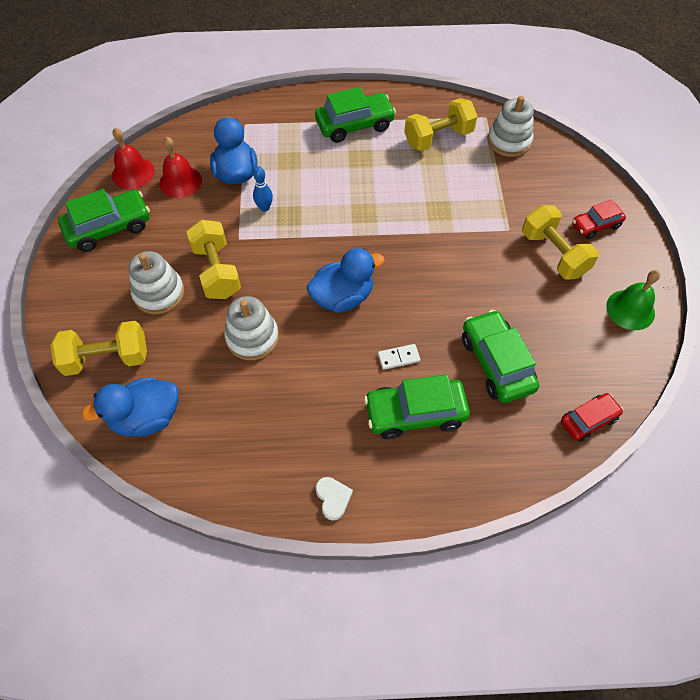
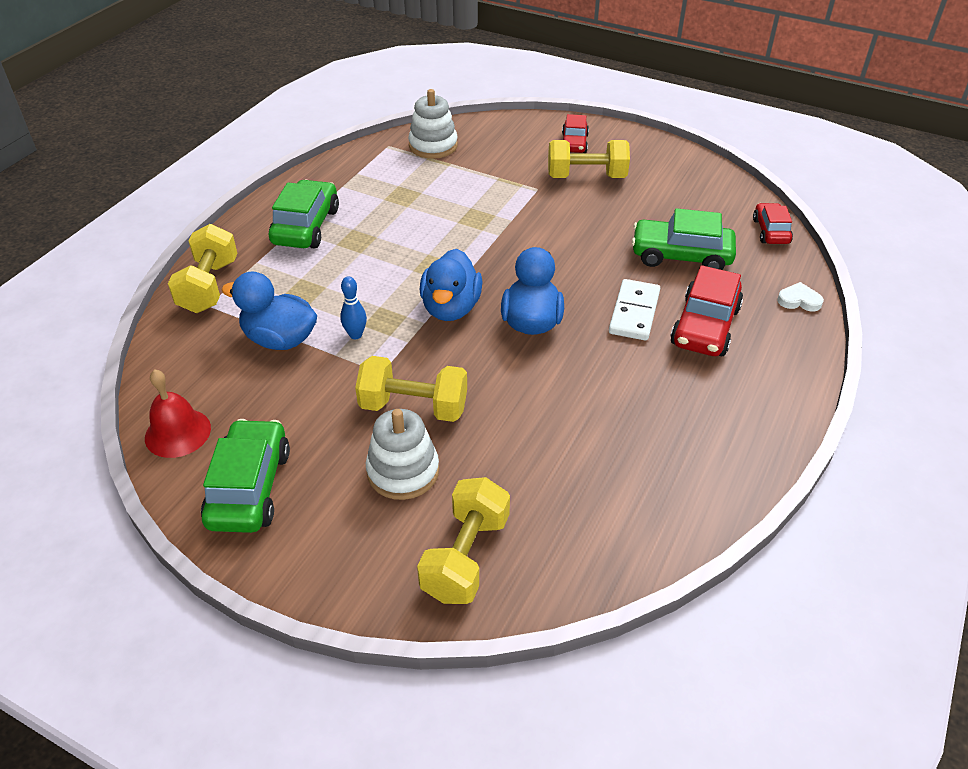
camera: 60 degrees left, 15 degrees down
(146, 417) = (581, 544): blue duck -> blue duck (451, 308)
(180, 181) = (241, 392): red bell -> none
(252, 337) = (532, 410): white stacking toy -> none
(333, 498) = (770, 419): white heart -> white heart (799, 300)
(398, 357) = (634, 312): white domino -> white domino, size x1.76
(415, 413) = (705, 326): green car -> red car
(438, 138) = (384, 182): yellow dumbbell -> yellow dumbbell (209, 286)
(630, 309) = (675, 164): green bell -> none

